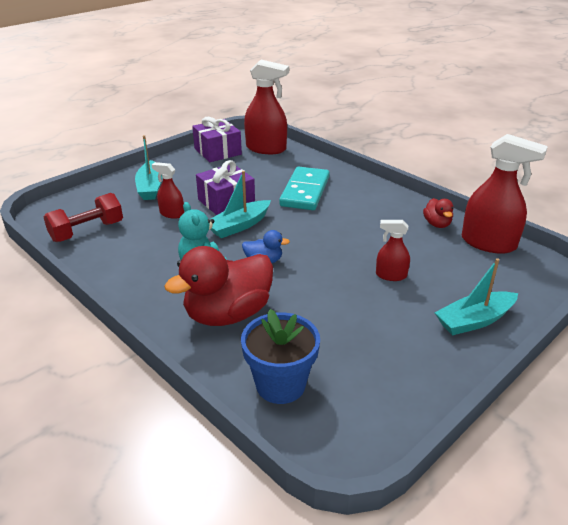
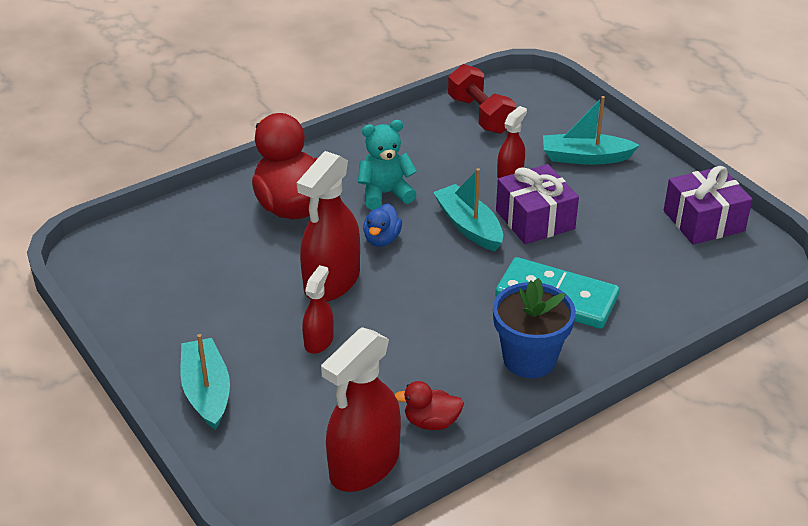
camera: 100 degrees right, 5 degrees up
(266, 148) = (716, 273): red spray bottle -> red spray bottle (331, 282)
(280, 385) = (178, 230): blue flower pot -> blue flower pot (529, 359)

